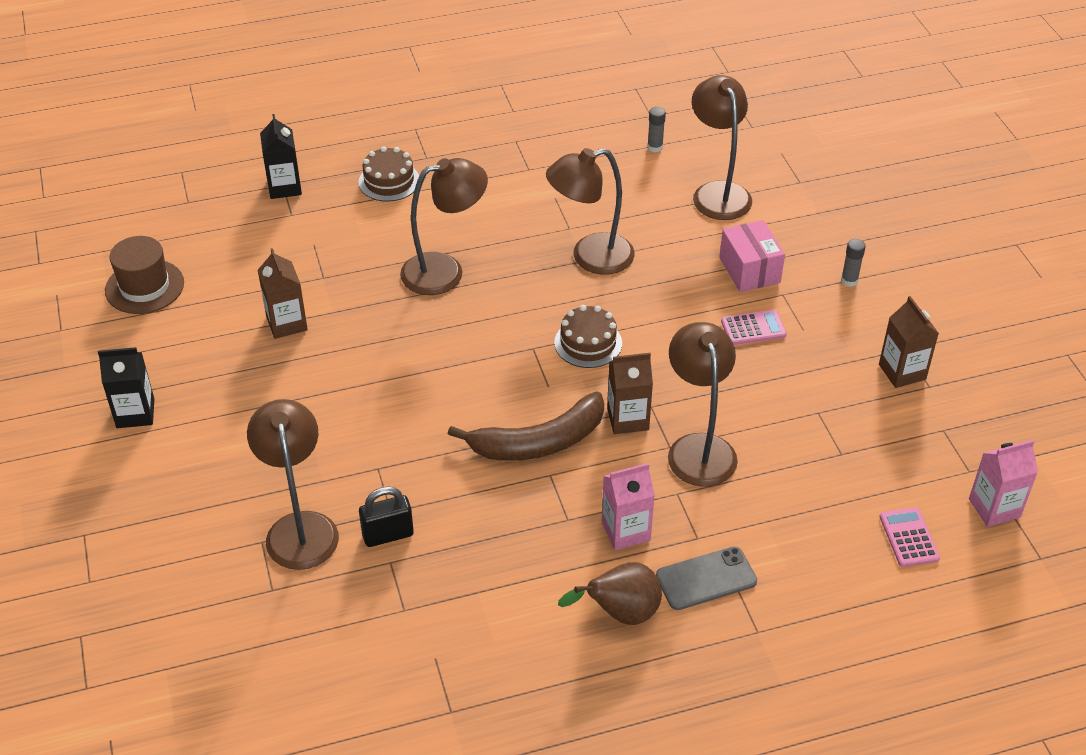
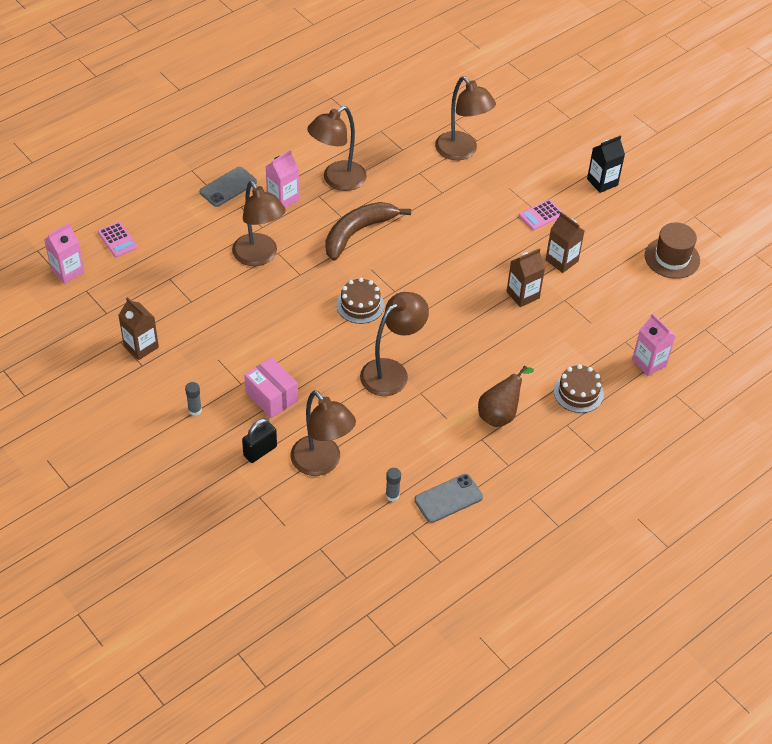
camera: 155 degrees right, 5 degrees up
(284, 187) = (649, 362): black carton -> pink carton
(388, 535) = (412, 161): black padlock -> black padlock (260, 451)
(445, 271) = (486, 329): brown lamp -> brown lamp (337, 180)
(597, 130) = (448, 498): none -> grey phone
(620, 614) = (267, 158): brown pear -> brown pear (500, 414)
(628, 419) = (310, 262): brown carton -> brown carton (523, 295)
(753, 328) = (253, 349): pink calculator -> pink calculator (541, 215)

